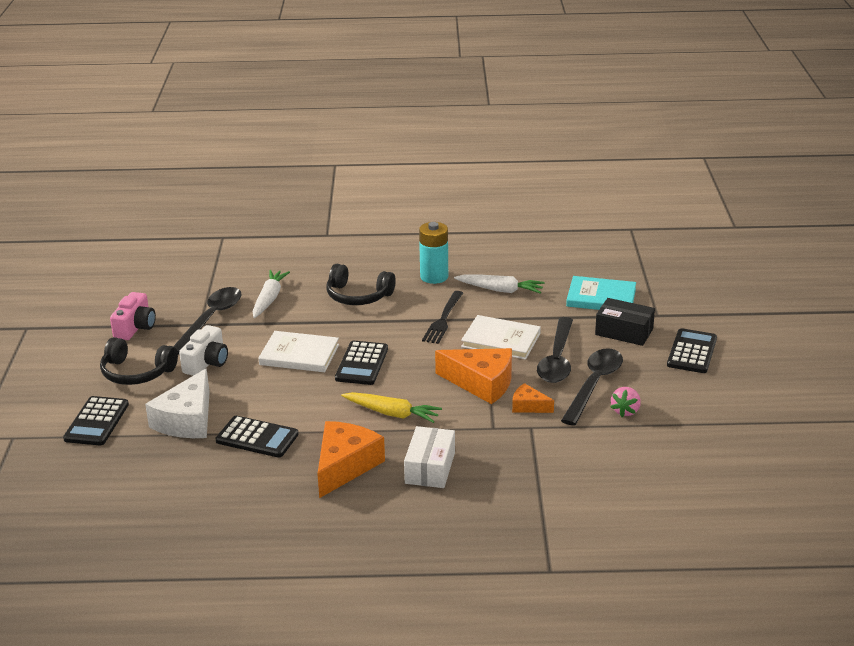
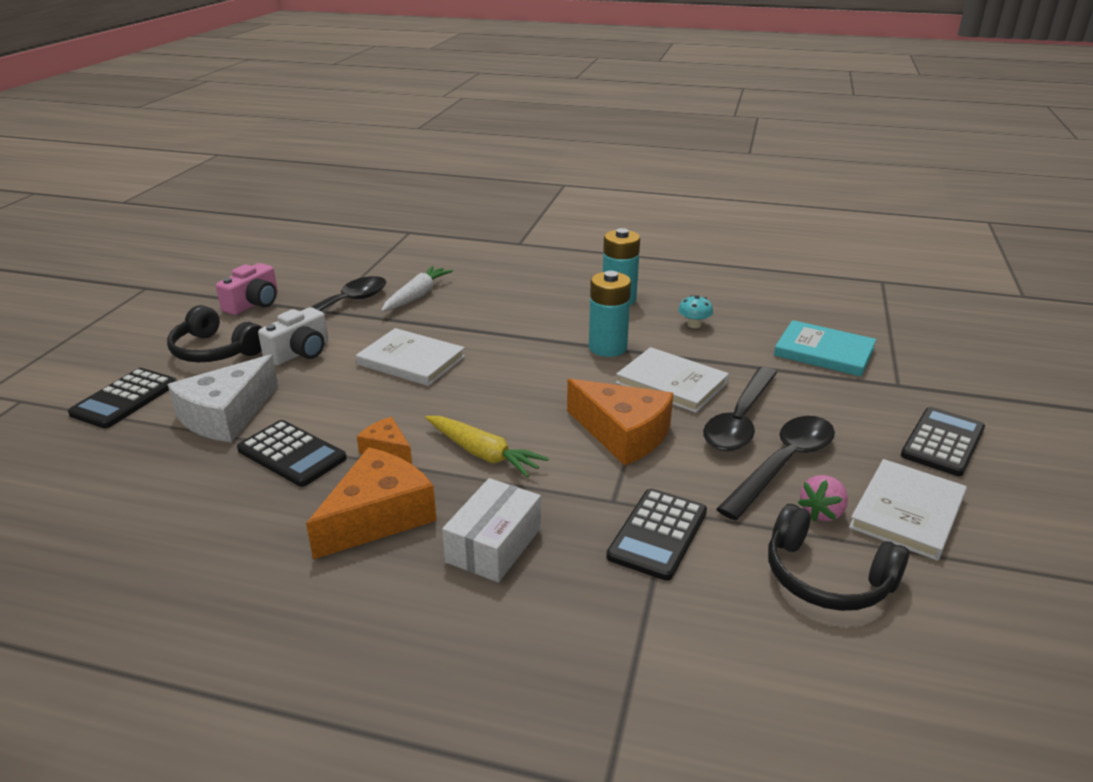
camera: 15 degrees right, 0 degrees up
(358, 296) = (518, 307): black headphones -> black headphones (826, 577)
(361, 364) = (479, 383): black calculator -> black calculator (657, 534)
(443, 320) = (607, 348): black fork -> turquoise battery
(500, 290) = (694, 325): white carrot -> turquoise mushroom
(528, 406) = (676, 478): orange cheese -> orange cheese (386, 449)
(624, 332) = (845, 399): black box -> none
(677, 401) = (907, 512): none -> white book

